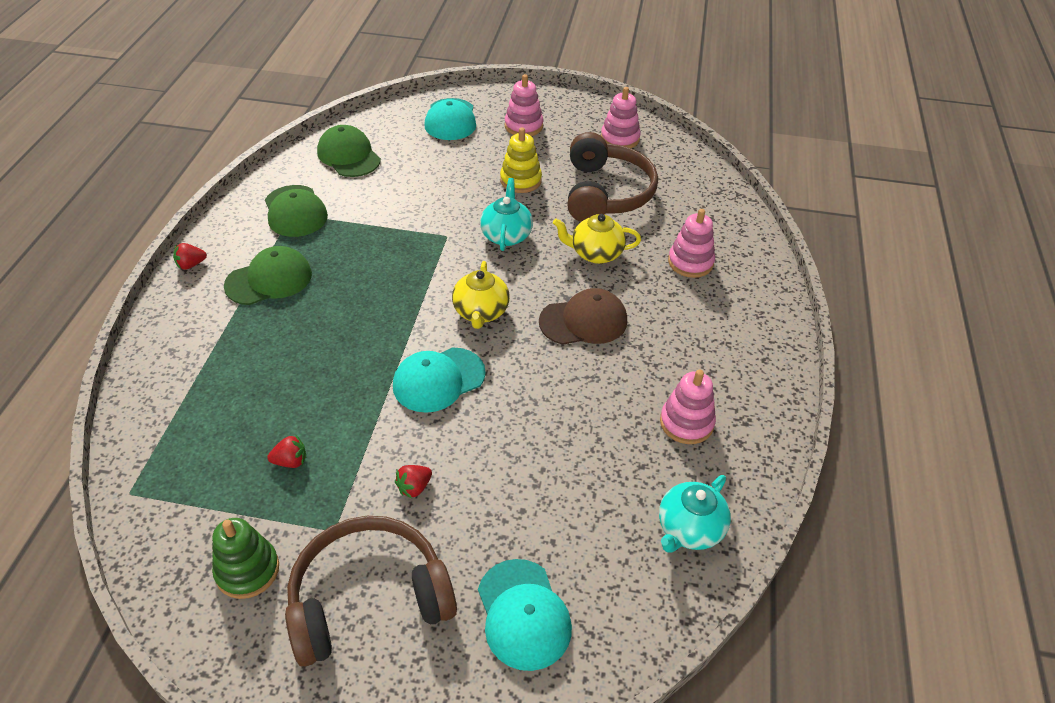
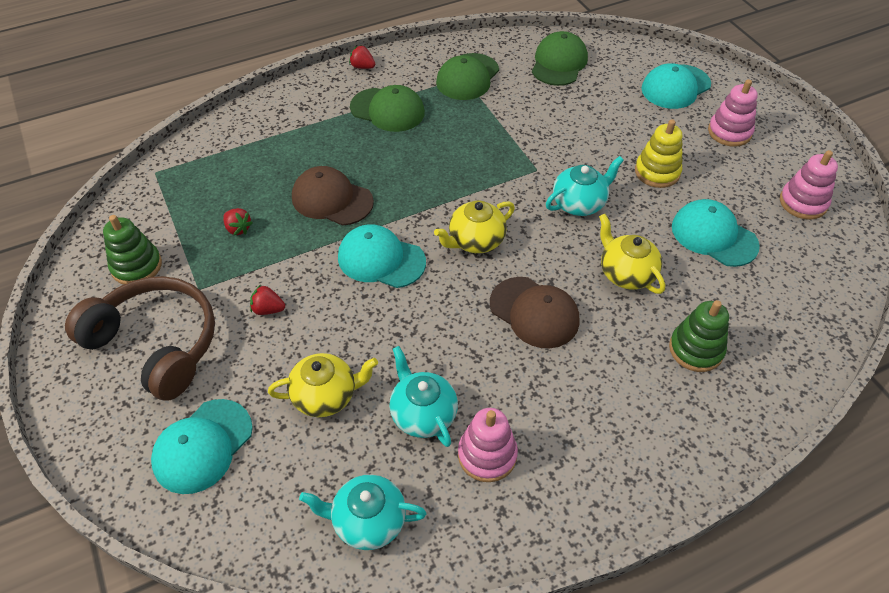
camera: 55 degrees right, 5 degrees up
(333, 375) = (332, 199): none -> brown cap
(547, 494) = (326, 396): none -> yellow teapot
(606, 193) = (713, 236): brown headphones -> turquoise cap
(619, 440) = (423, 414): none -> turquoise teapot
(690, 262) = (696, 349): pink stacking toy -> green stacking toy

